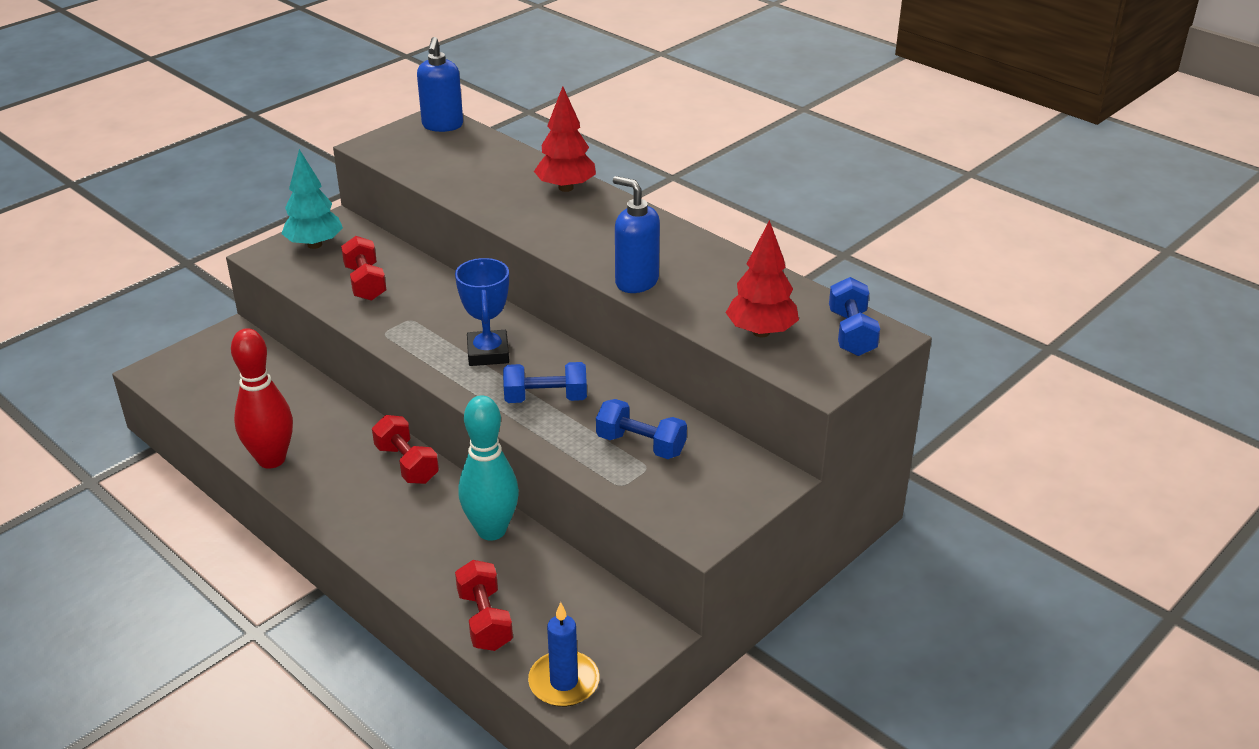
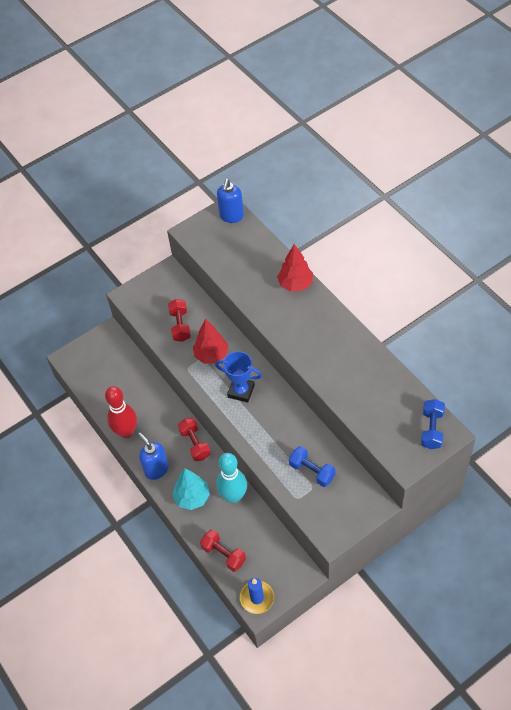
camera: 15 degrees right, 20 degrees up
(314, 245) = (154, 289): turquoise tree -> turquoise tree (192, 497)
(485, 620) = (223, 554): red dumbbell -> red dumbbell turned 45 degrees counterclockwise
(488, 353) = (241, 391): blue trophy -> blue trophy turned 75 degrees counterclockwise
(545, 398) = (267, 430): blue dumbbell -> none
(636, 282) = (322, 372): blue soap dispenser -> blue soap dispenser (156, 469)
(761, 332) = (382, 422): red tree -> red tree (211, 355)

